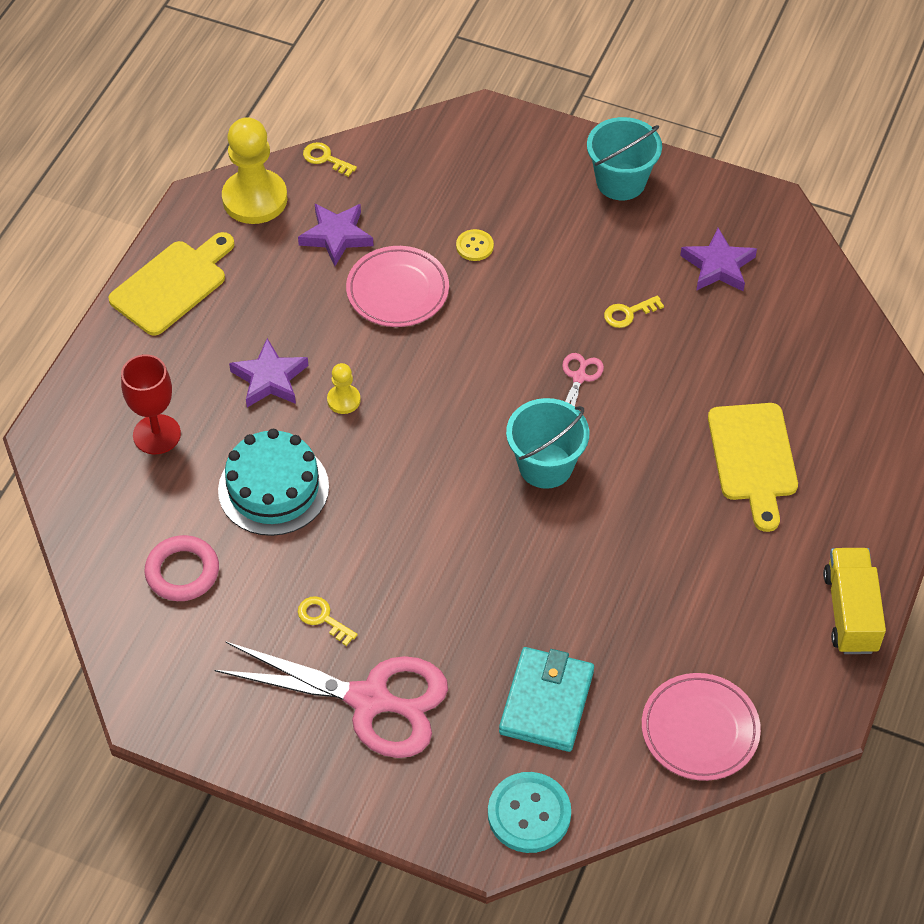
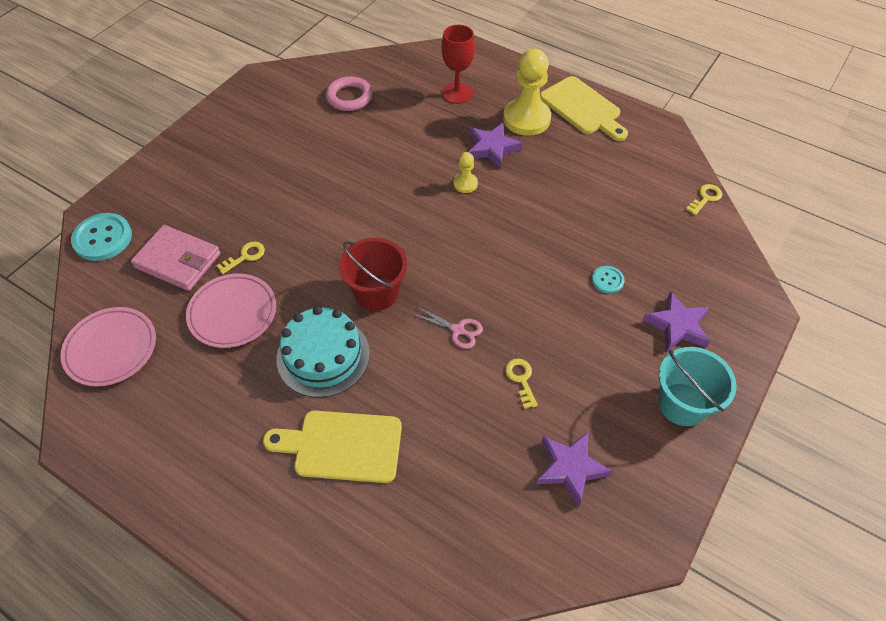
camera: 100 degrees right, 0 degrees up
(255, 199) = (662, 155): yellow pawn -> yellow pawn (526, 119)
(273, 488) = (399, 142): turquoise cake -> turquoise cake (323, 356)
(323, 618) = (291, 155): yellow key -> yellow key (245, 256)
(336, 236) = (623, 196): purple star -> purple star (677, 325)
(369, 700) = (223, 171): pink scissors -> none
(397, 291) = (564, 225): pink plate -> pink plate (233, 313)
(474, 246) = (607, 280): yellow button -> turquoise button
(545, 466) = (376, 293): turquoise bucket -> red bucket
(546, 702) = (178, 260): turquoise wallet -> pink wallet
(850, 612) = (161, 487): yellow truck -> none

